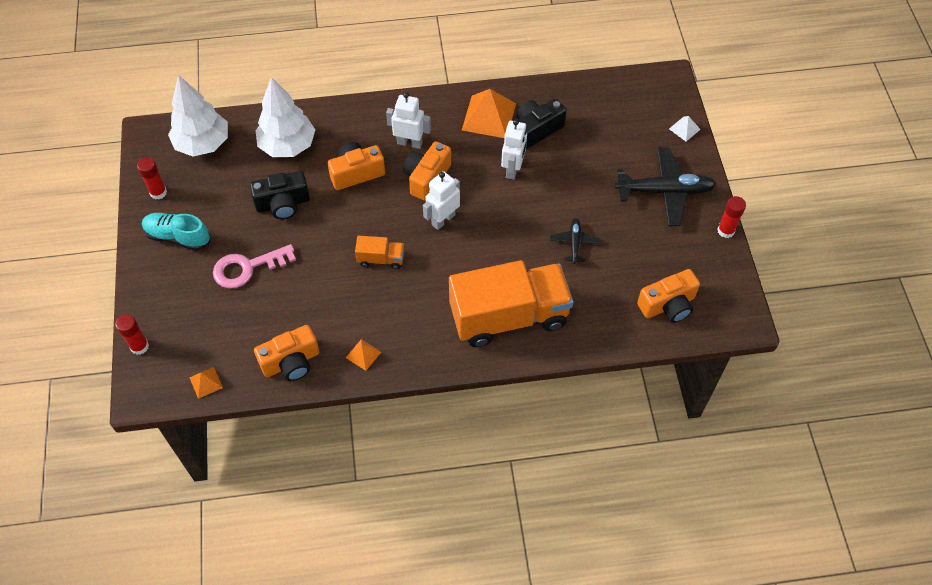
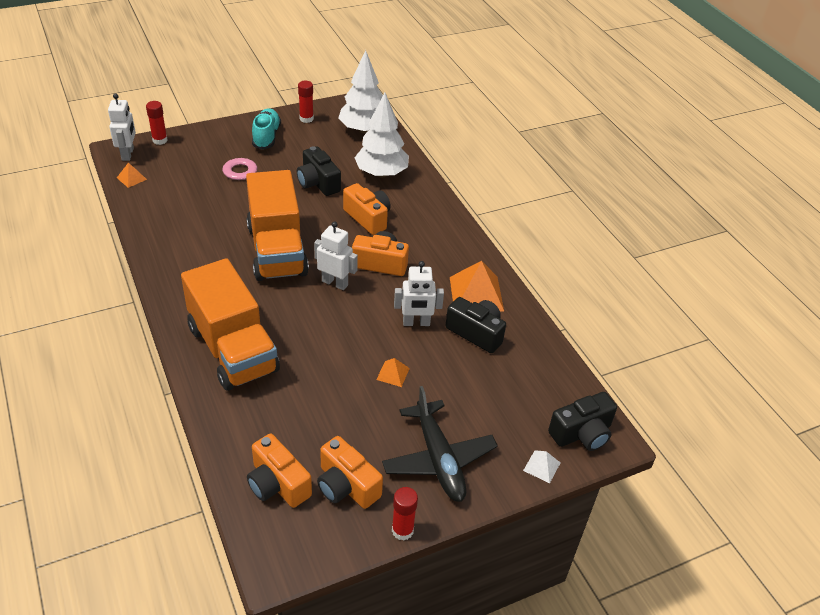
camera: 70 degrees right, 15 degrees down
(291, 362) = (157, 219): orange camera -> orange camera (346, 486)
(363, 354) = (172, 259): orange pyramid -> orange pyramid (393, 374)
(381, 259) = (277, 250): orange truck -> orange truck, size x2.38
(409, 143) = (417, 245): white robot -> white robot (128, 154)
(574, 243) = (339, 387): black plane -> none
(659, 94) = (582, 433): none -> black camera

